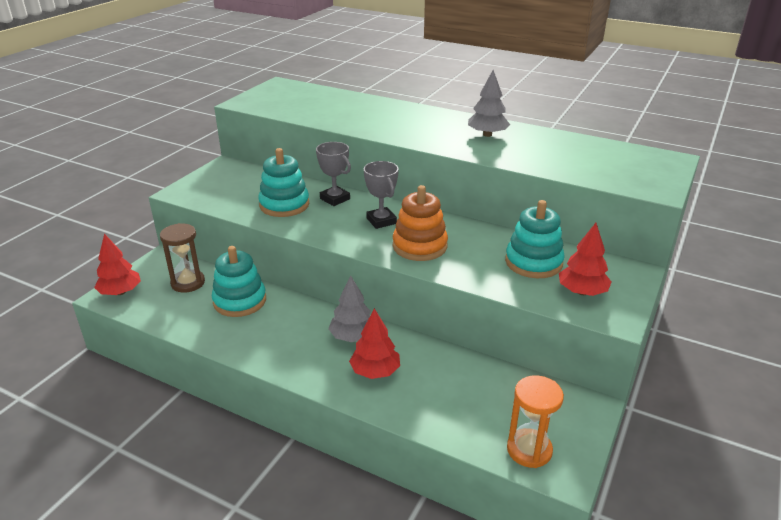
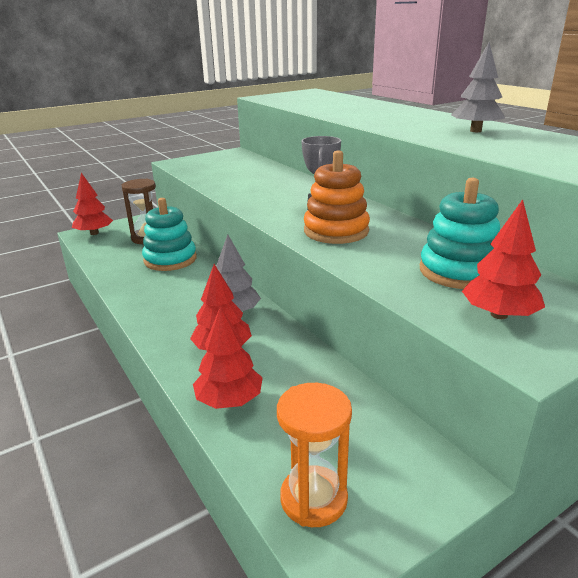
camera: 30 degrees right, 5 degrees down
(284, 205) = (246, 181): turquoise stacking toy -> none
(335, 199) = (296, 184): grey trophy -> none
(420, 409) = (229, 400): none -> red tree

